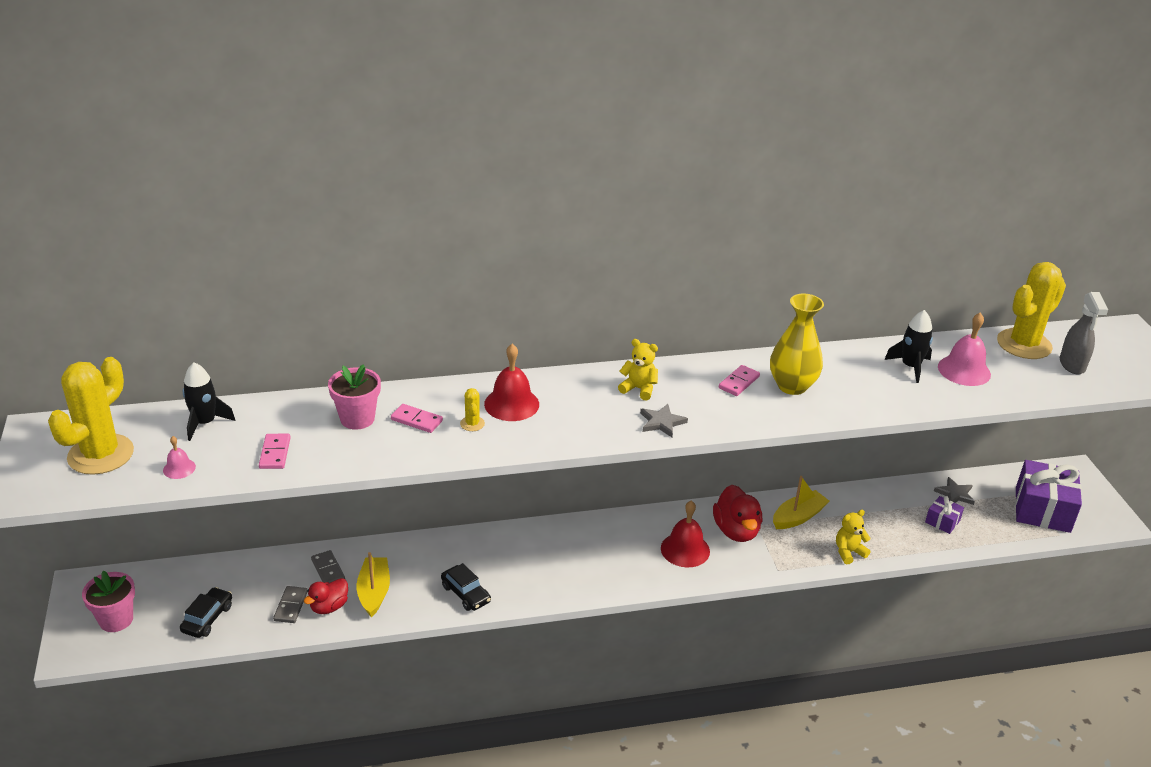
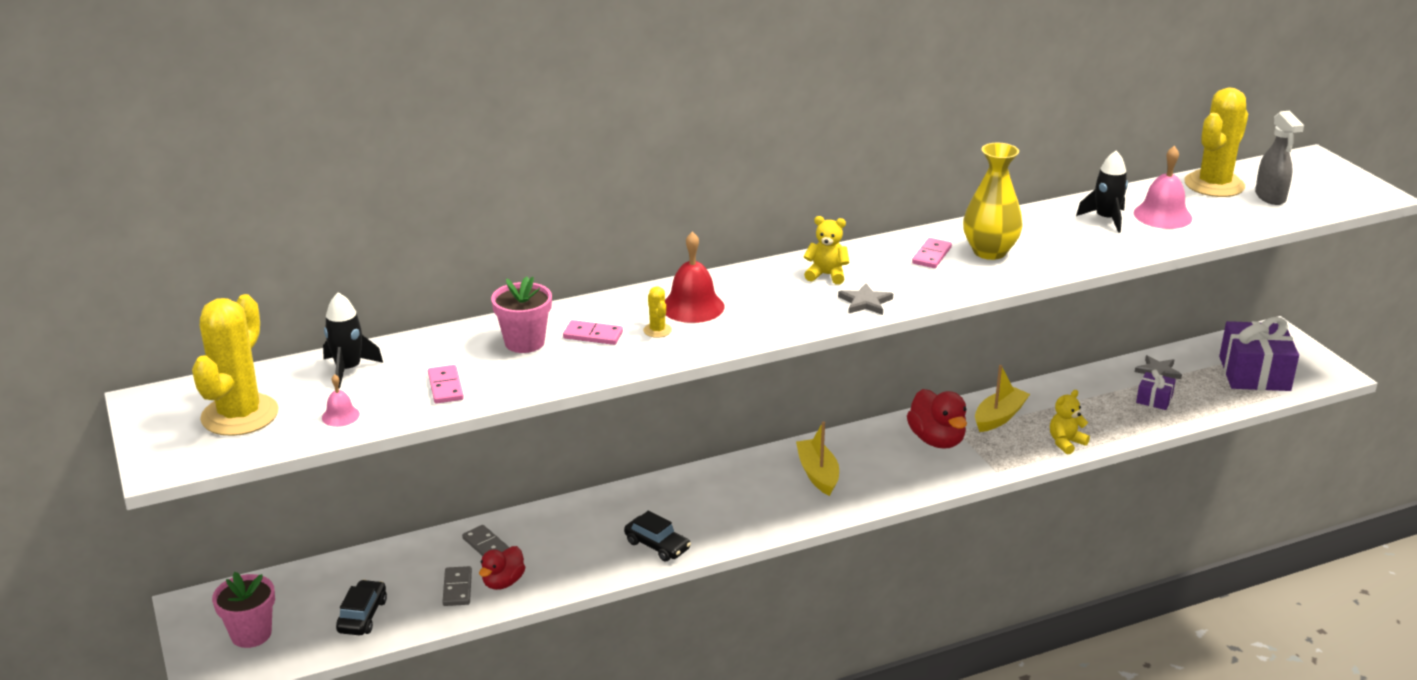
camera: 10 degrees left, 5 degrees down
(374, 592) = (550, 560): yellow boat -> yellow boat (818, 474)
(685, 549) = (887, 466): red bell -> none

